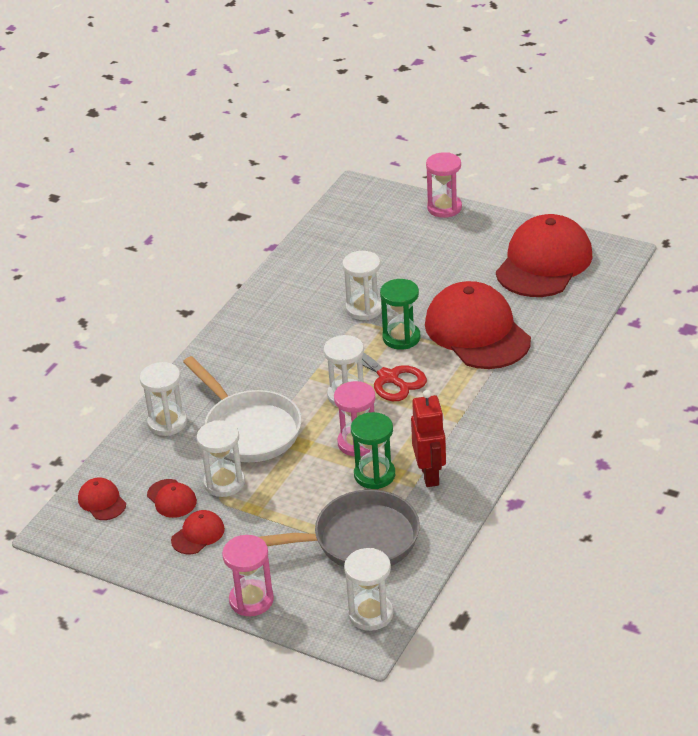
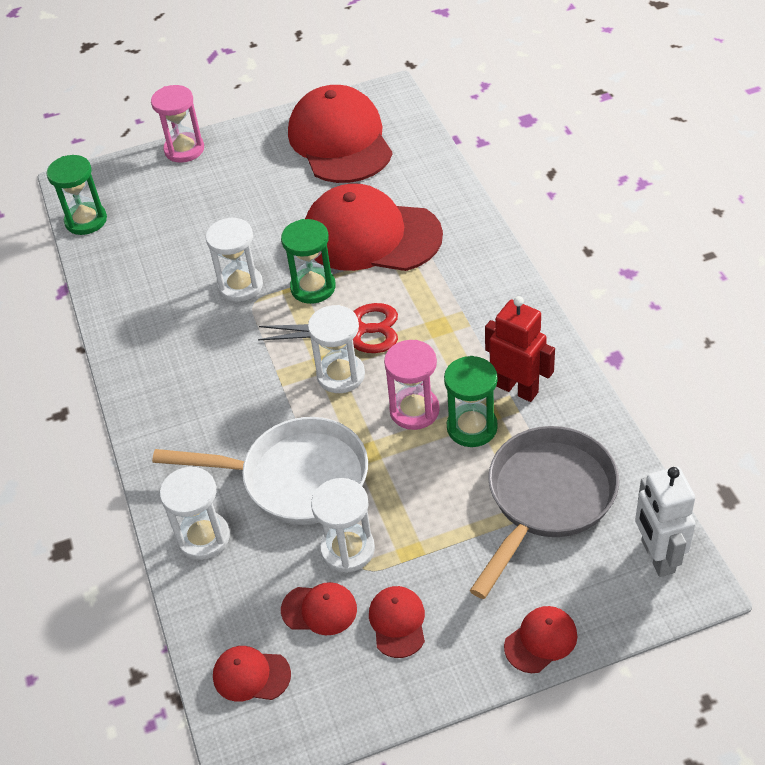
camera: 45 degrees left, 10 degrees up
(251, 600) = (541, 640): pink hourglass -> red cap
(334, 214) = (86, 220): none -> green hourglass
(370, 614) = (657, 556): white hourglass -> white robot

